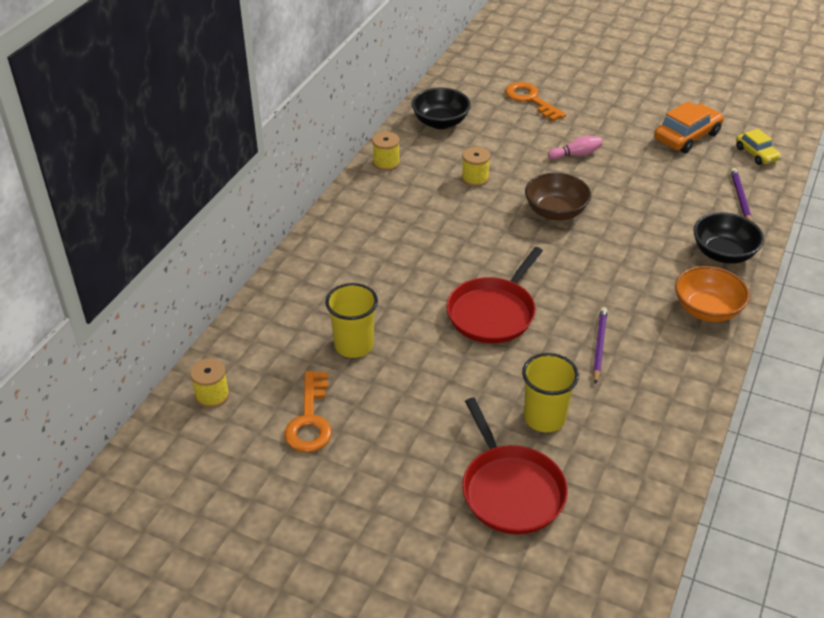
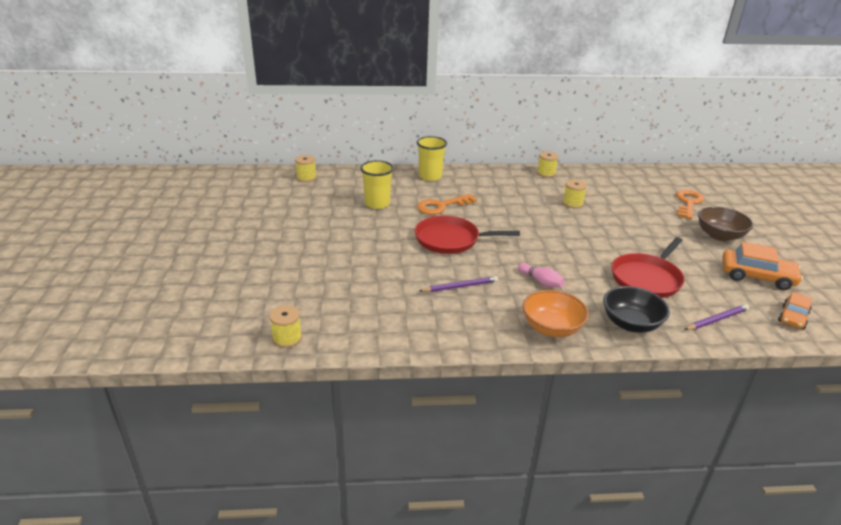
camera: 60 degrees right, 10 degrees down
(310, 420) = (309, 206): orange key -> orange key (441, 206)
(440, 122) = (611, 179): black bowl -> none
(510, 490) = (299, 281): red pan -> red pan (647, 278)
(544, 418) = (371, 280): yellow cup -> yellow cup (430, 176)
(555, 212) = (579, 239): brown bowl -> brown bowl (719, 236)
(576, 154) = (654, 233): pink bowling pin -> pink bowling pin (541, 281)
(631, 538) = (287, 338): none -> yellow spool
(756, 154) = (793, 317): yellow car -> orange car

